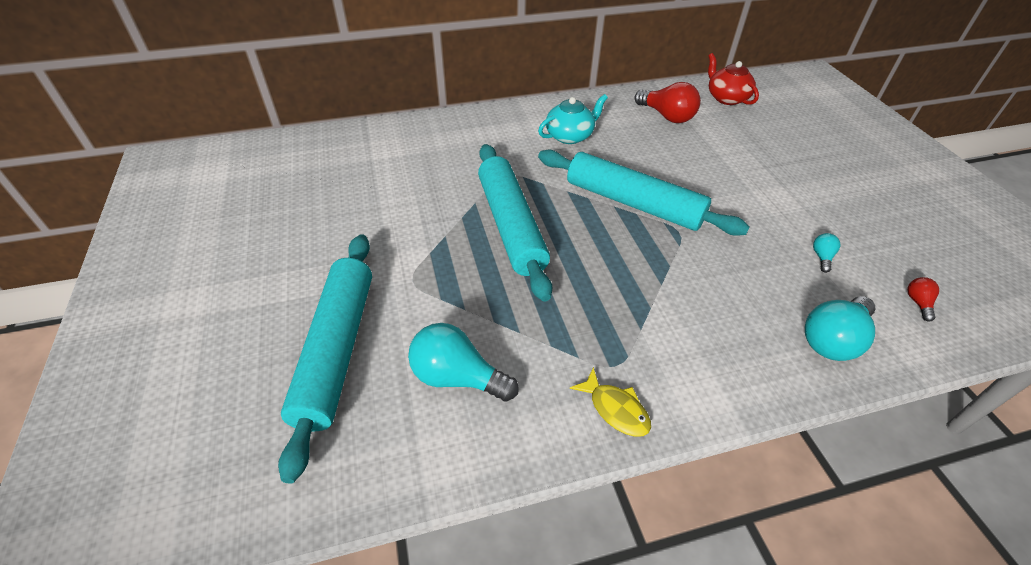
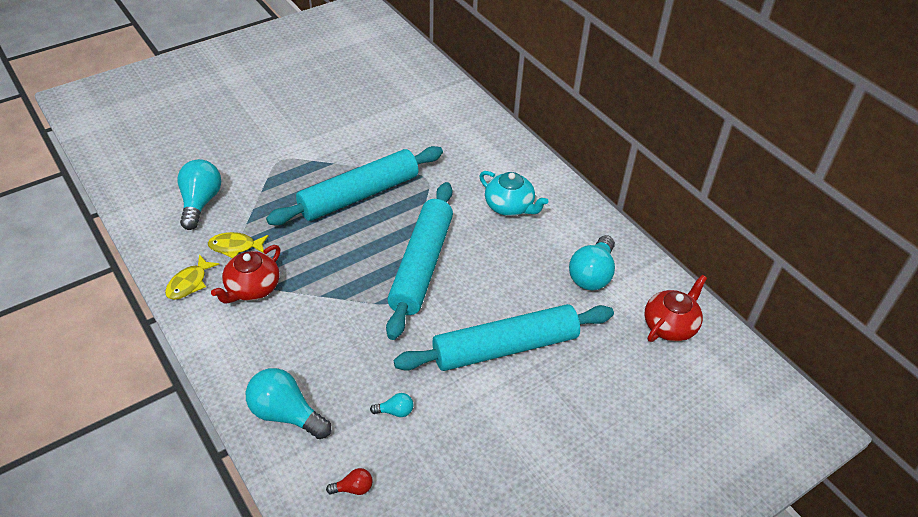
camera: 70 degrees right, 0 degrees up
(336, 350) = (210, 145): turquoise rolling pin -> turquoise rolling pin (505, 347)
(560, 349) = (235, 247): none -> yellow fish
(638, 342) = (252, 288): none -> red teapot
(667, 116) = (592, 275): red light bulb -> turquoise light bulb

